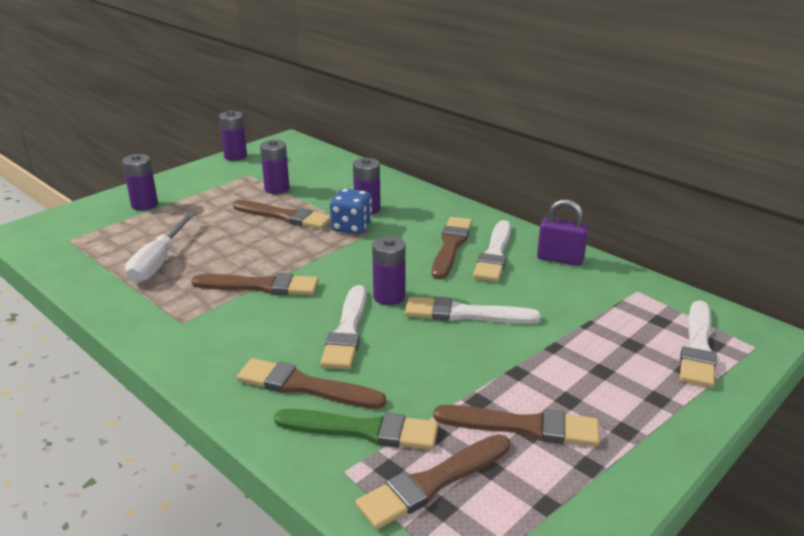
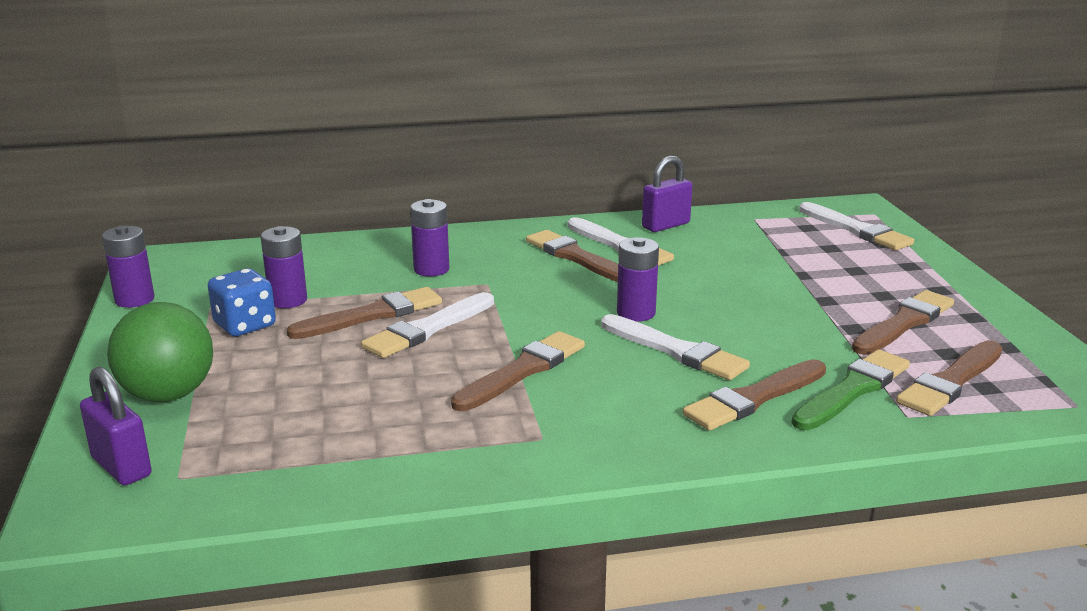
camera: 55 degrees left, 5 degrees down
(69, 224) = (121, 467): none -> purple padlock
(144, 205) = (168, 395): purple battery -> green ball
(159, 262) = (365, 420): white screwdriver -> none
(351, 227) = (460, 288): blue dice -> blue dice (245, 325)
(432, 483) = (951, 382): brown brush -> brown brush turned 45 degrees clockwise
(465, 314) = (710, 290): white brush -> white brush (427, 329)

